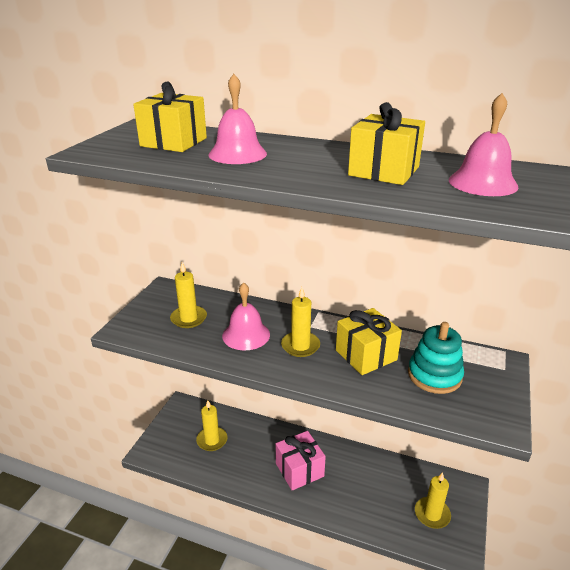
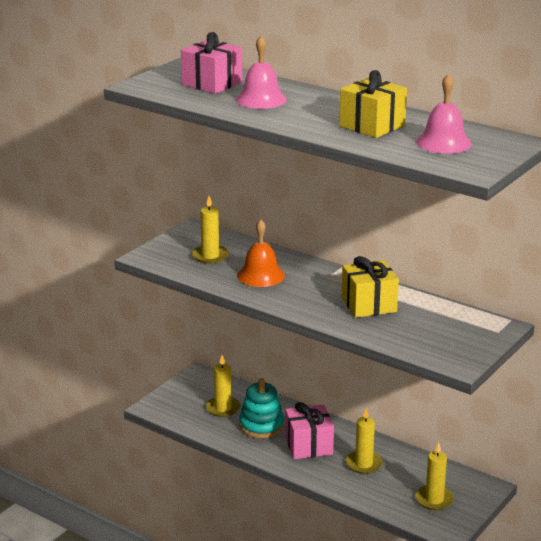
camera: 15 degrees right, 5 degrees down
(173, 142) = (212, 83): yellow gift -> pink gift
(246, 335) = (261, 275): pink bell -> orange bell
(300, 346) = (309, 290): yellow candle -> yellow candle (364, 464)
(434, 375) = (424, 327): turquoise stacking toy -> turquoise stacking toy (261, 426)

